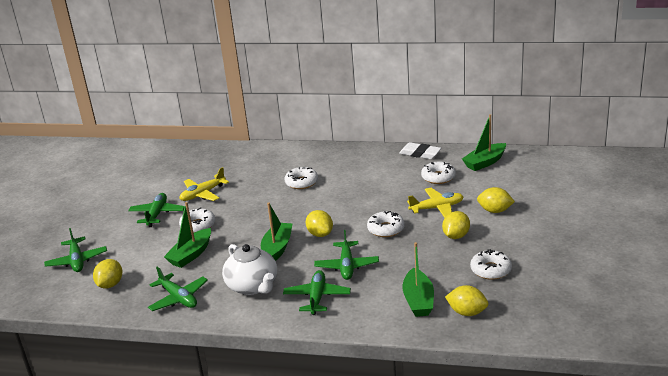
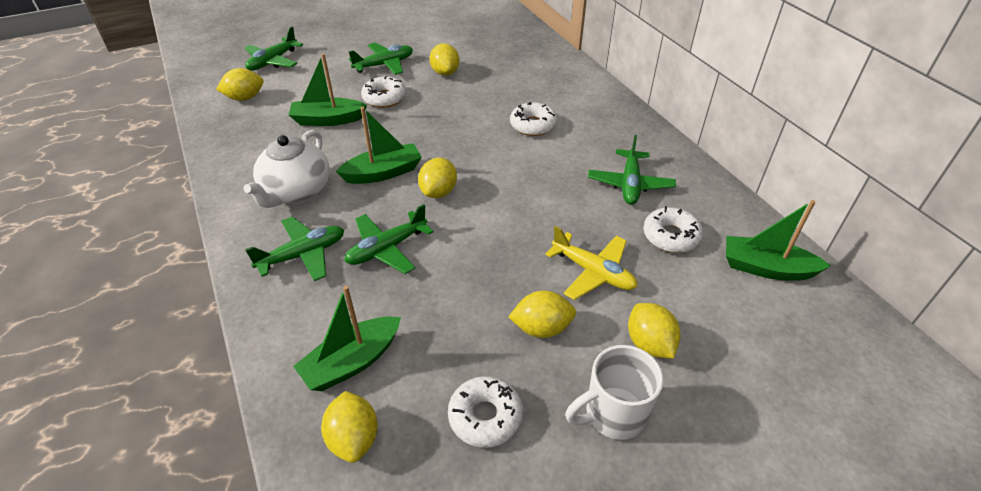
camera: 50 degrees right, 15 degrees up
(178, 298) = (244, 150): green plane -> green plane (630, 184)
(203, 194) = (445, 73): yellow plane -> yellow lemon
(386, 229) = (497, 245): white donut -> none
(420, 153) = (708, 190): white eraser -> none
(522, 235) = (613, 414): none -> white mug

